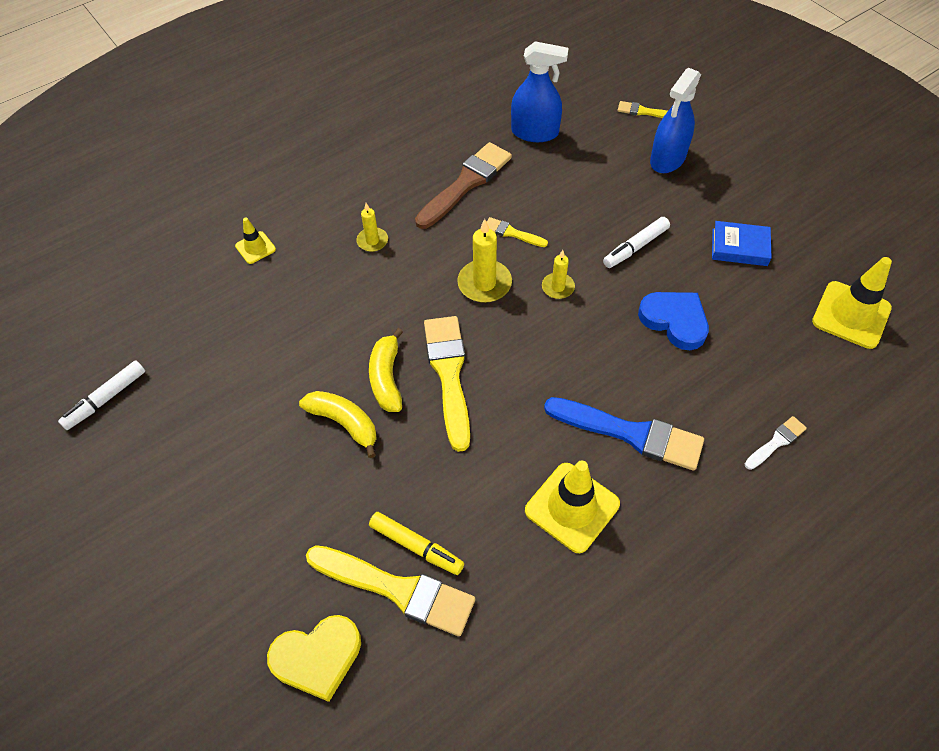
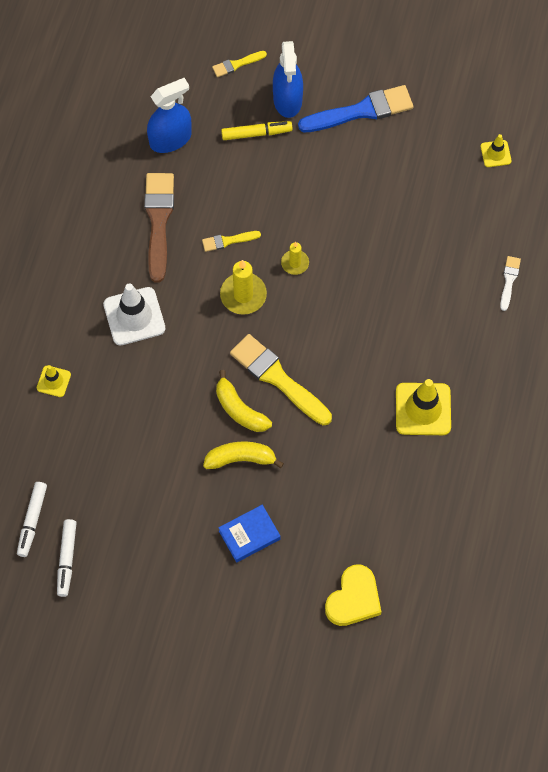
camera: 40 degrees left, 10 degrees up
(372, 241) = (134, 316): yellow candle -> white traffic cone
(397, 589) = (364, 530): yellow brush -> none
(416, 546) = (353, 499): yellow marker -> yellow marker (256, 133)
(630, 433) = (421, 337): blue brush -> blue brush (361, 111)
(635, 247) = (322, 194): white marker -> white marker (32, 521)
(674, 321) = (390, 236): blue heart -> none
(739, 247) = (391, 146): blue book -> blue book (249, 535)
(851, 315) = (495, 154): yellow traffic cone -> yellow traffic cone, size x0.53

